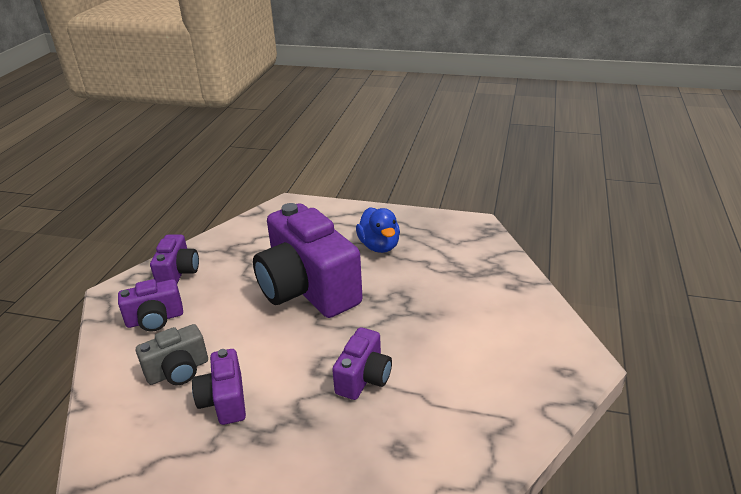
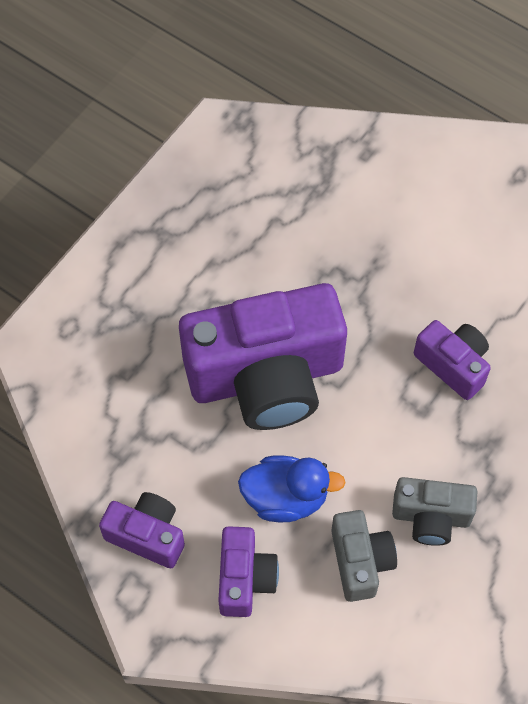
camera: 70 degrees left, 30 degrees up
(224, 400) = (431, 517): purple camera -> grey camera
(379, 246) = (212, 261): blue duck -> blue duck (286, 498)

